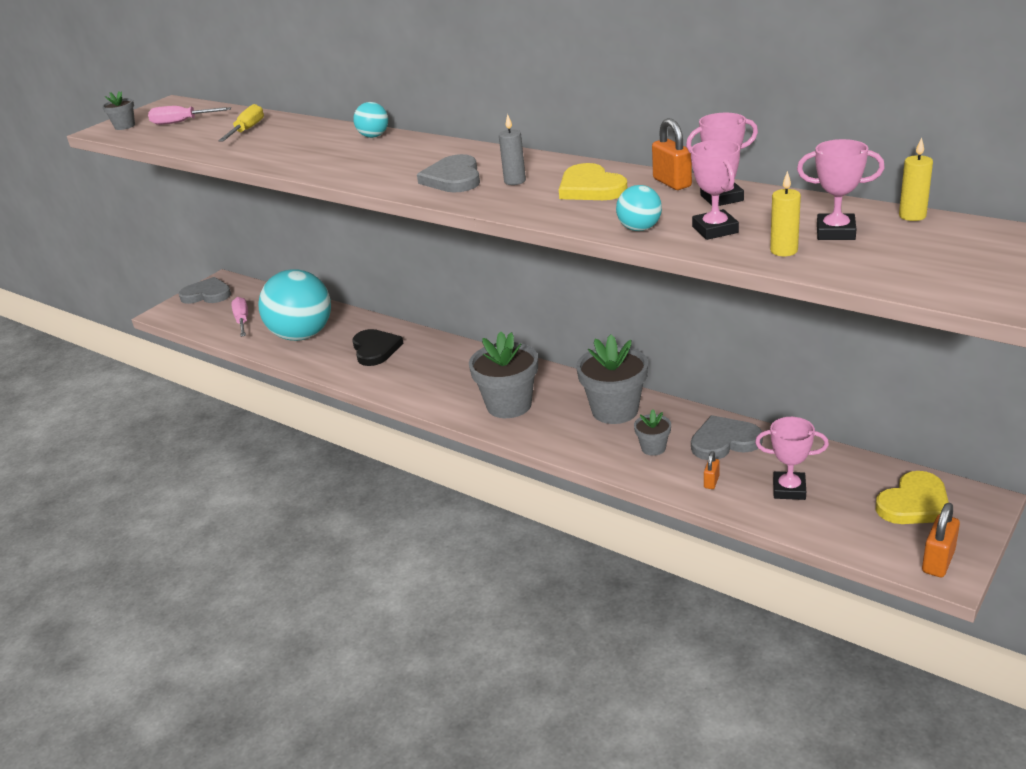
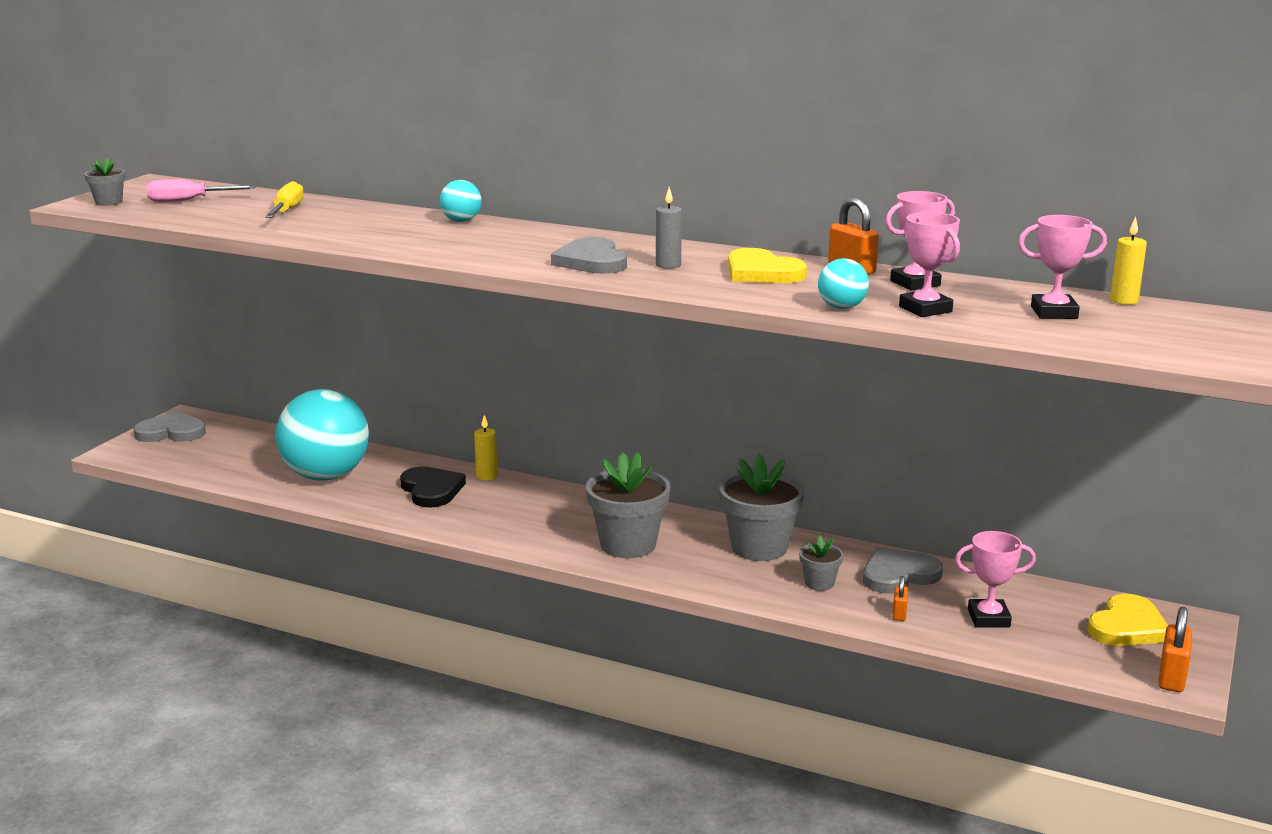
camera: 15 degrees left, 10 degrees down
(242, 320) = (234, 460): pink screwdriver -> none
(784, 251) = (1010, 327): yellow candle -> yellow candle (486, 476)

